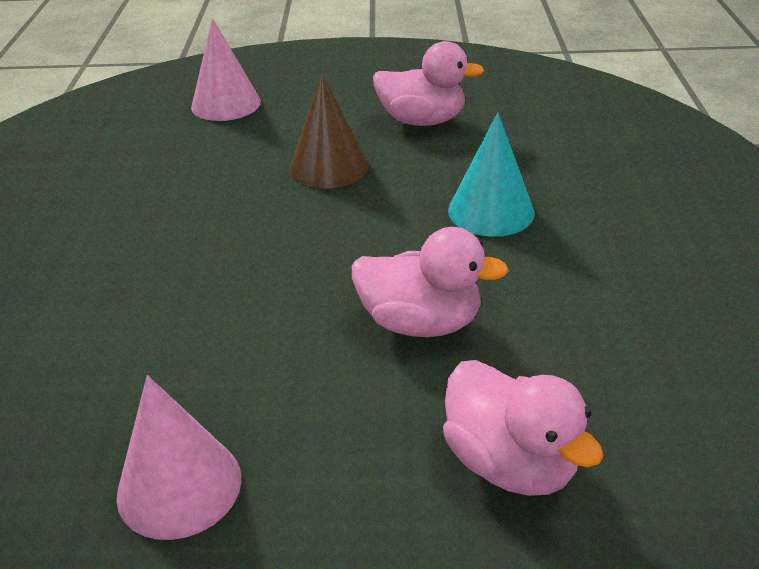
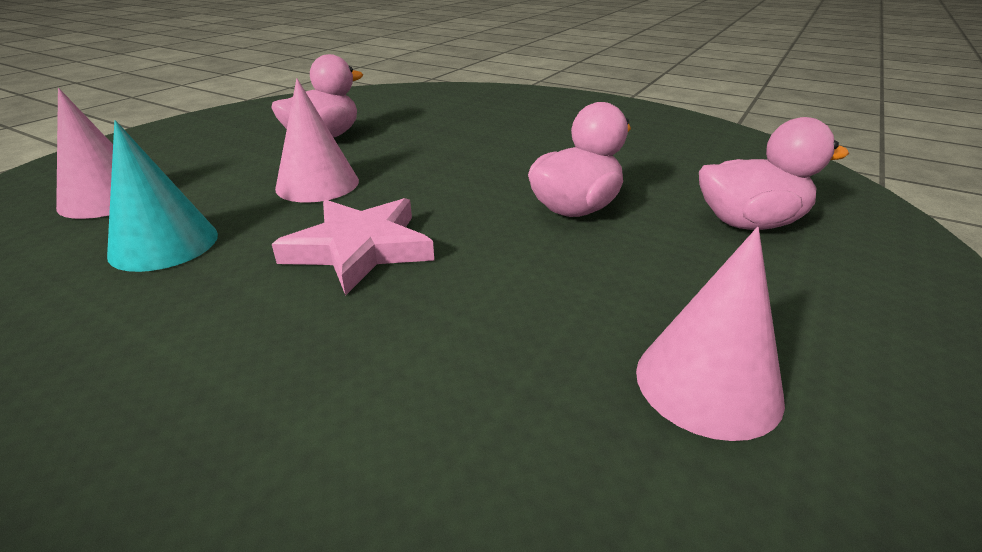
camera: 60 degrees left, 5 degrees down
(244, 239) = (360, 249): none -> pink star
(329, 167) = (317, 184): brown cone -> pink cone
(491, 211) = (475, 152): turquoise cone -> turquoise cone (164, 244)

